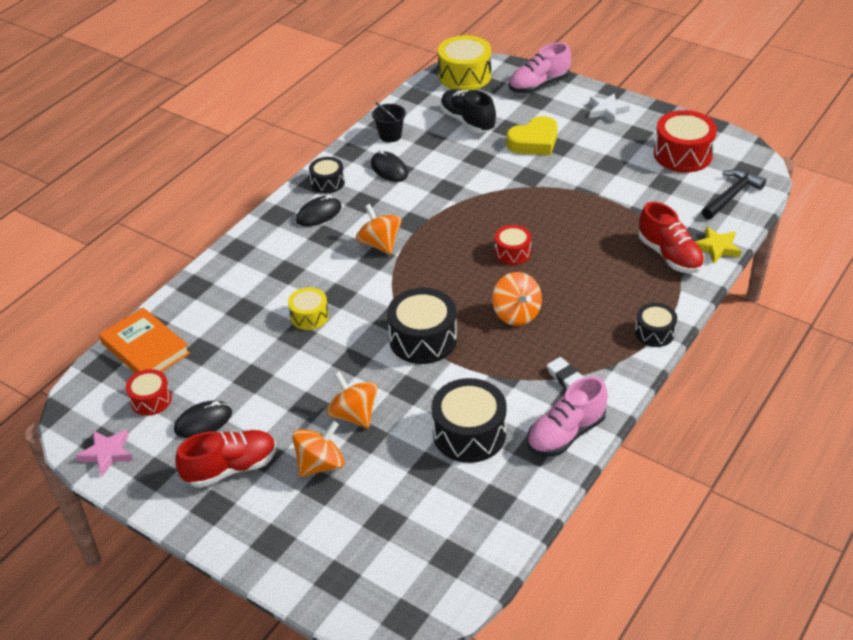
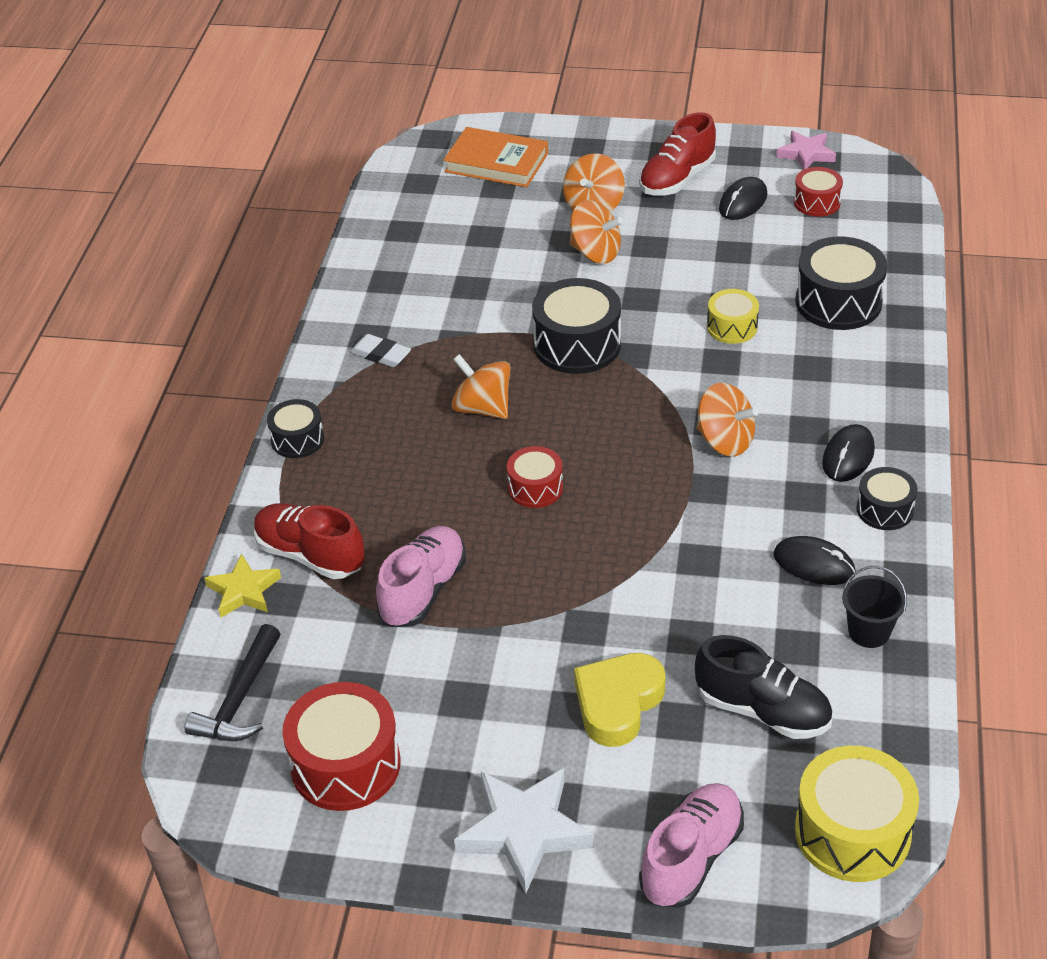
camera: 155 degrees right, 0 degrees up
(145, 348) = (880, 240): orange book -> orange book (496, 163)
(469, 433) = (462, 273): black drum -> black drum (838, 302)
(565, 434) = (360, 303): pink shoe -> pink shoe (423, 590)
(607, 111) = (524, 831): white star -> white star, size x1.60

